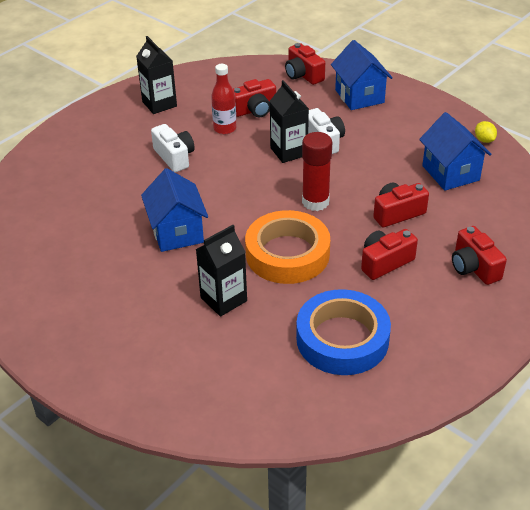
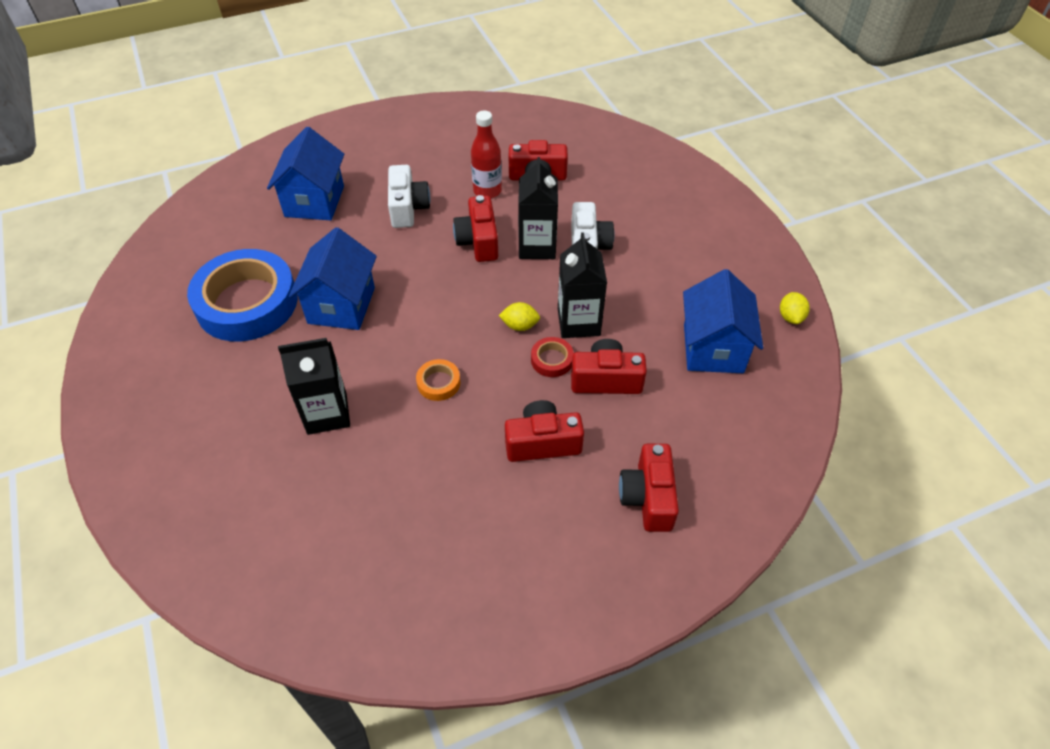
camera: 25 degrees right, 10 degrees up
(159, 104) = (440, 135): black carton -> black carton (578, 322)
(287, 254) = (438, 383): orange tape -> orange tape, size x0.40
(303, 75) = (626, 150): red camera -> red camera (478, 241)
(315, 202) = (520, 325): red glue stick -> yellow lemon
(342, 339) = (417, 527): blue tape -> blue tape (247, 302)
(353, 214) = (552, 360): none -> red tape
(359, 96) = (673, 200): blue house -> blue house (314, 201)

